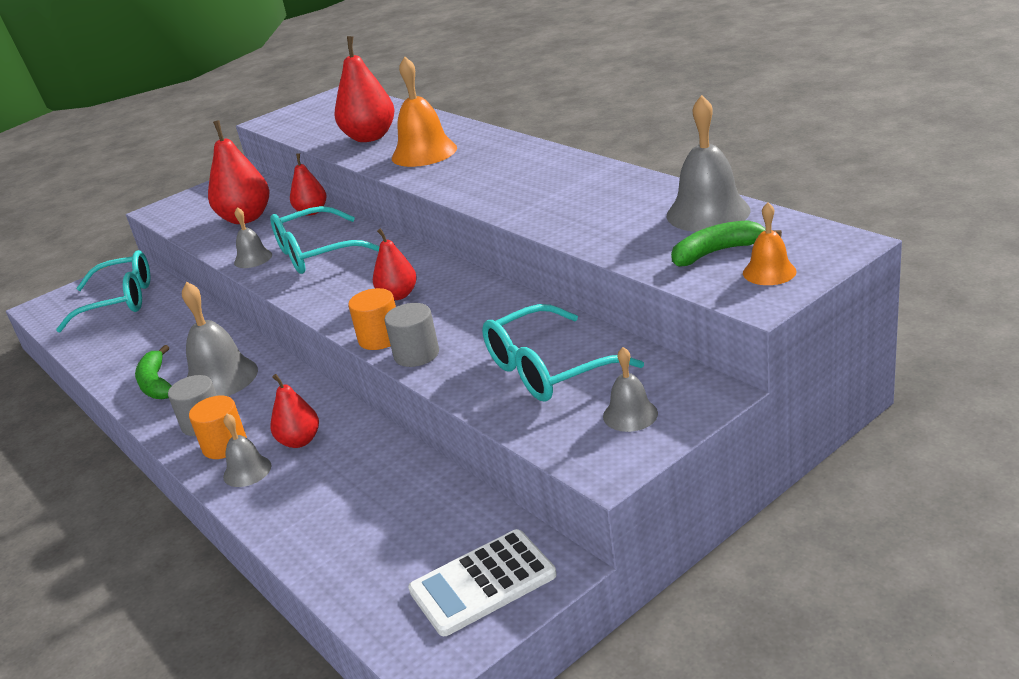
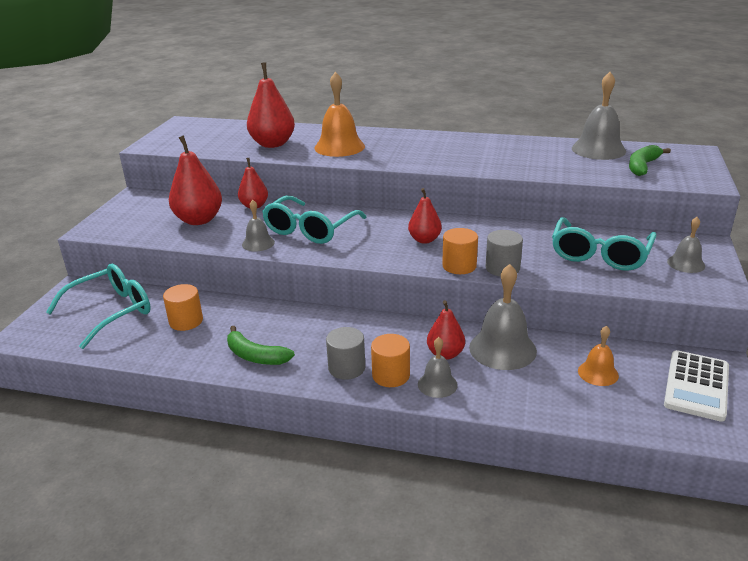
camera: 40 degrees left, 0 degrees up
(155, 329) = (186, 321): none -> orange cylinder
(220, 378) = (309, 336): grey bell -> grey bell (502, 349)
(769, 272) = (687, 170): orange bell -> orange bell (598, 373)

